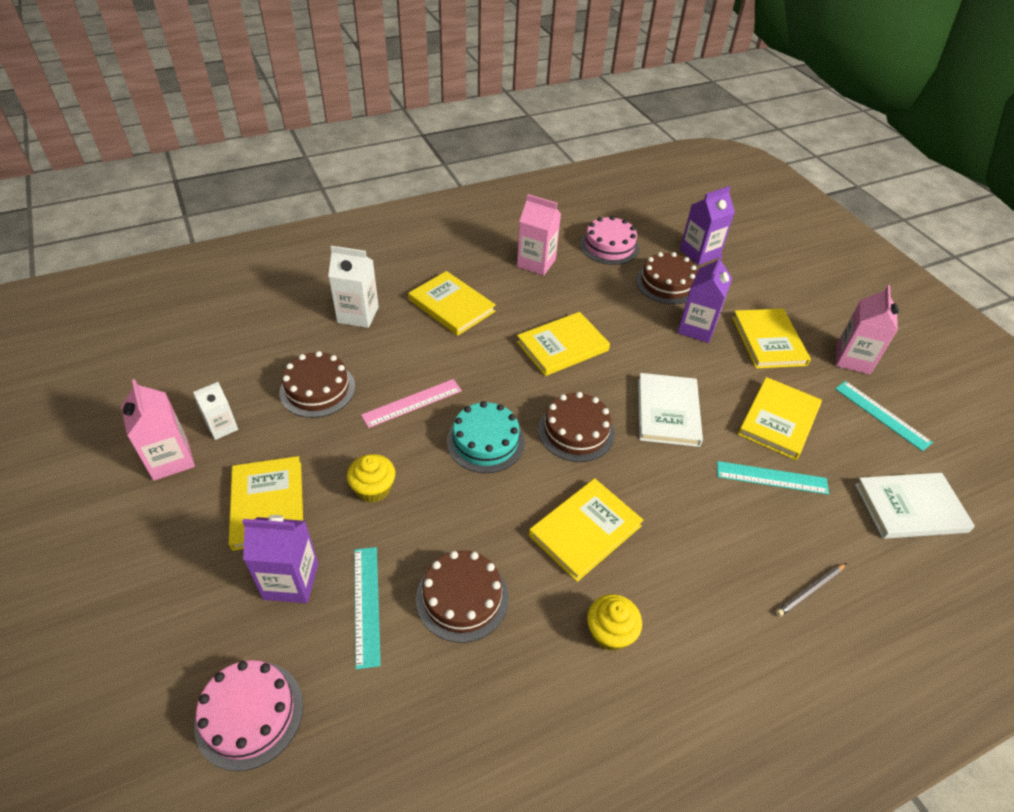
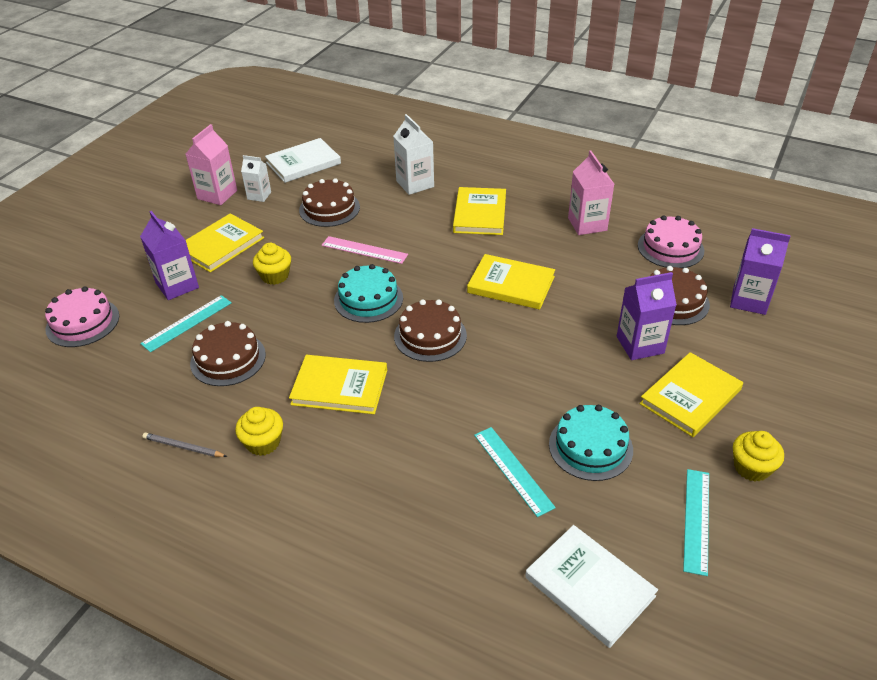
camera: 55 degrees right, 5 degrees down
(668, 412) = (512, 374): white book -> white book (303, 163)
(779, 420) = (590, 447): yellow book -> turquoise cake
(810, 591) = (411, 545): grey pencil -> grey pencil (183, 447)
(853, 359) = (752, 467): pink carton -> yellow cupcake

